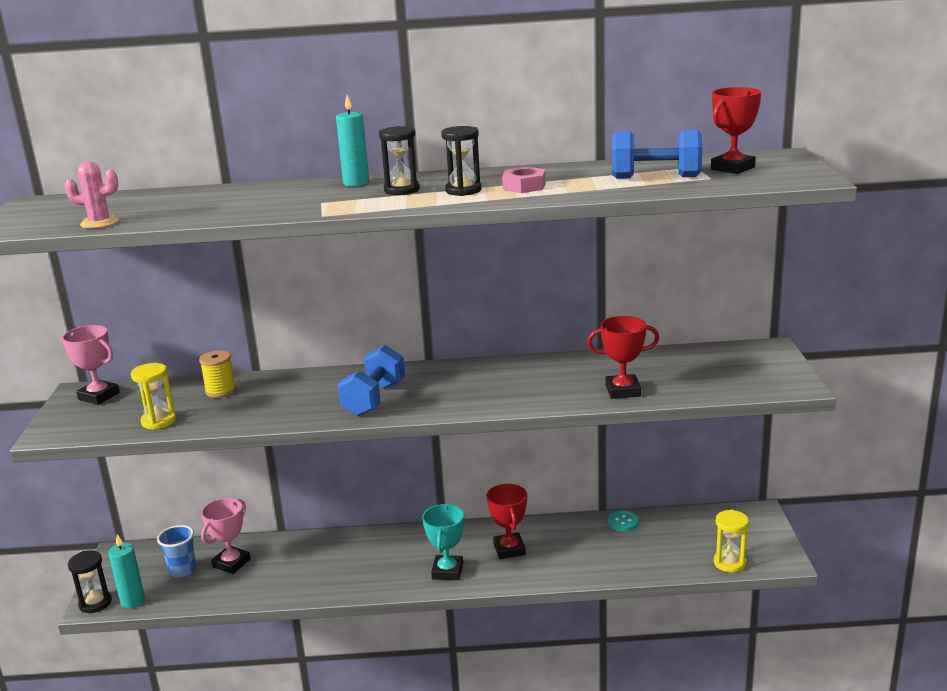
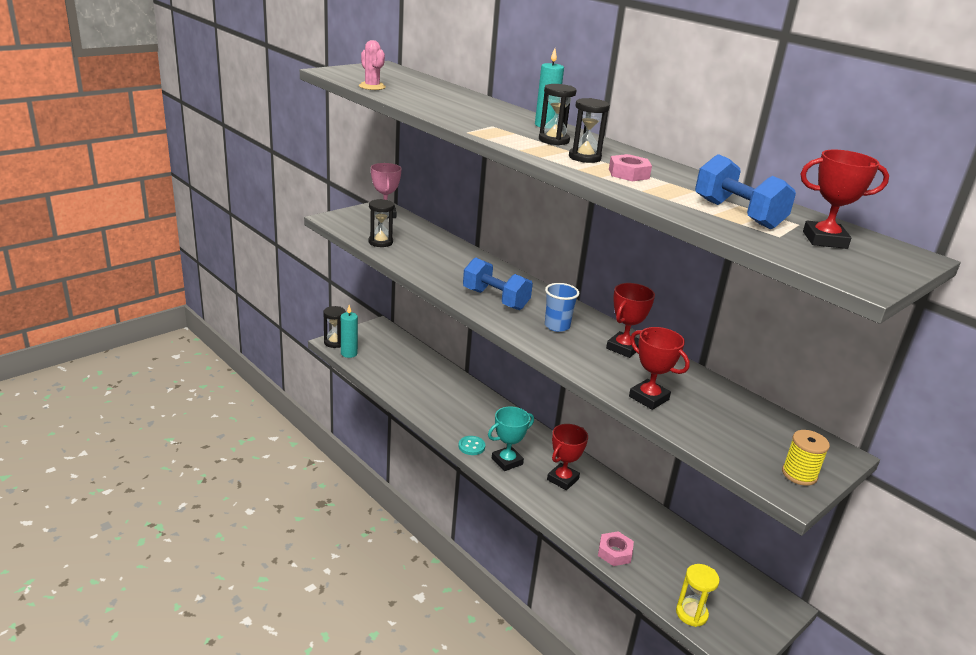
camera: 45 degrees right, 5 degrees up
(159, 421) = (380, 242): yellow hourglass -> black hourglass
(182, 570) = (391, 356): blue cup -> blue cup (557, 326)
(220, 391) = (437, 245): yellow spool -> yellow spool (799, 474)
(231, 563) = (416, 369): pink trophy -> none
(374, 399) = (495, 299): blue dumbbell -> blue dumbbell turned 60 degrees clockwise
(537, 371) = (623, 348): none -> red trophy
(623, 522) = (665, 525): turquoise button -> turquoise button (471, 446)
(627, 567) = (614, 552): none -> pink nut

